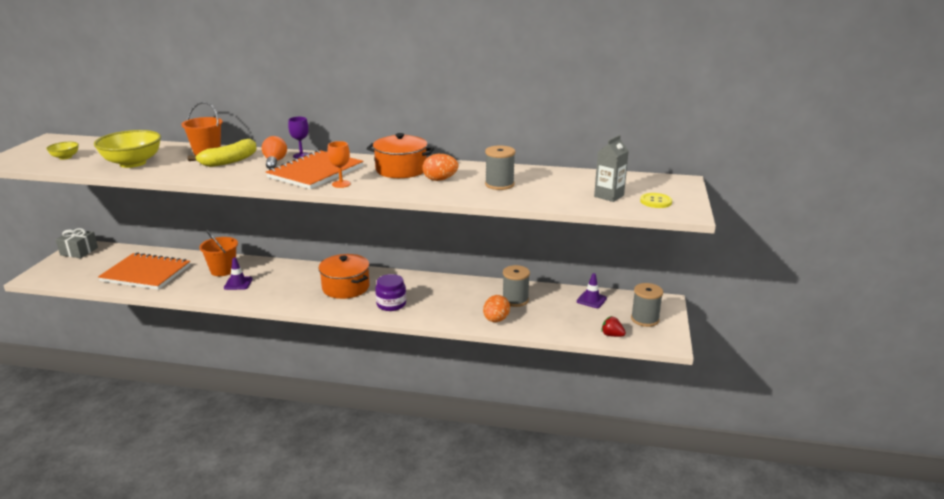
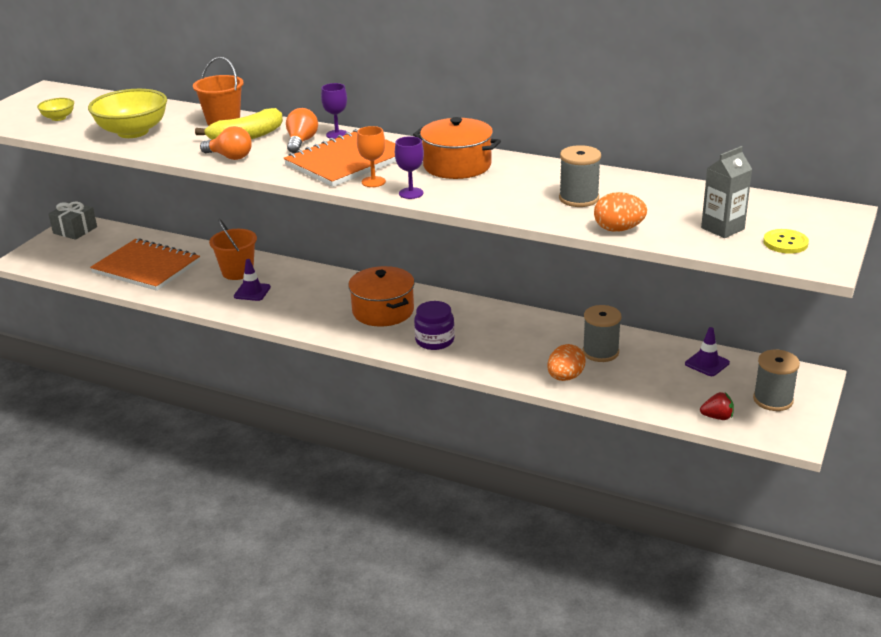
camera: 15 degrees right, 5 degrees up
(220, 175) = (230, 157): none -> orange light bulb
(373, 189) = (411, 193): none -> purple goblet
(440, 179) = (502, 185): orange egg -> orange egg (618, 229)
(612, 335) = (717, 417): red strawberry -> red strawberry turned 135 degrees clockwise

